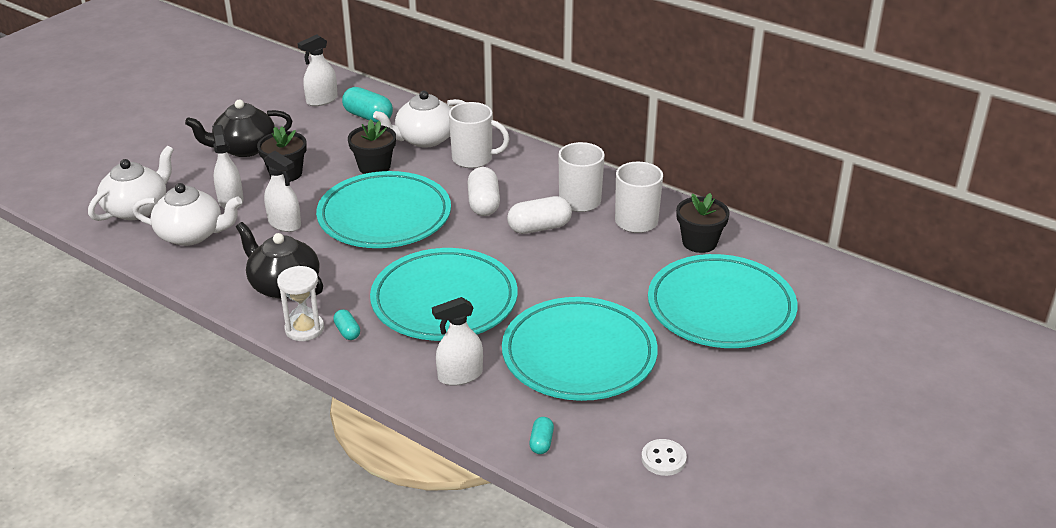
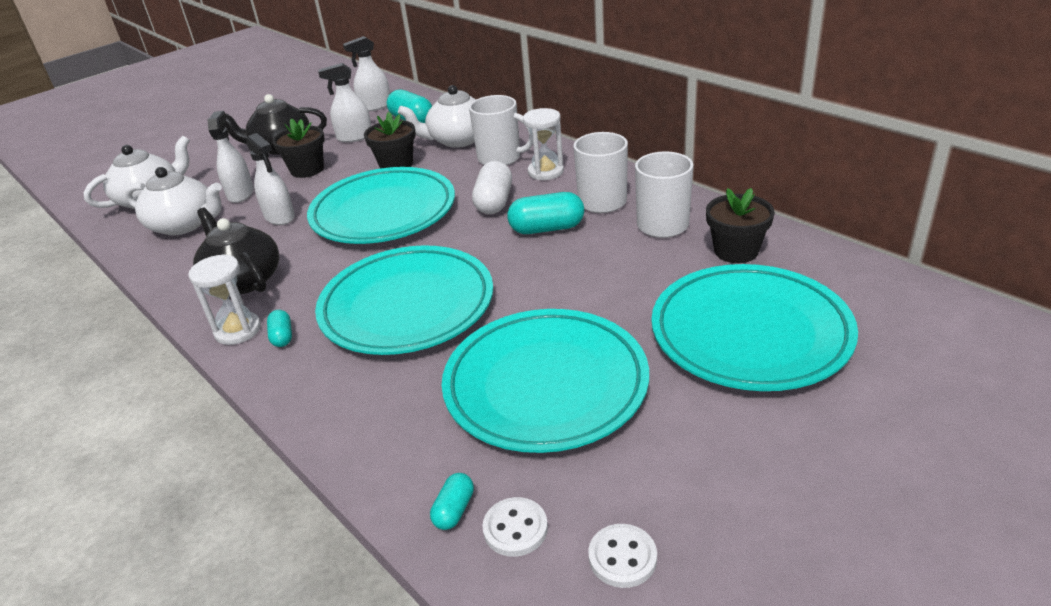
camera: 15 degrees right, 0 degrees up
(460, 375) = (386, 401): white spray bottle -> white spray bottle (354, 137)
(520, 172) = (545, 172): none -> white hourglass
(539, 227) = (547, 228): white capsule -> turquoise capsule
(588, 449) = (515, 528): none -> white button

